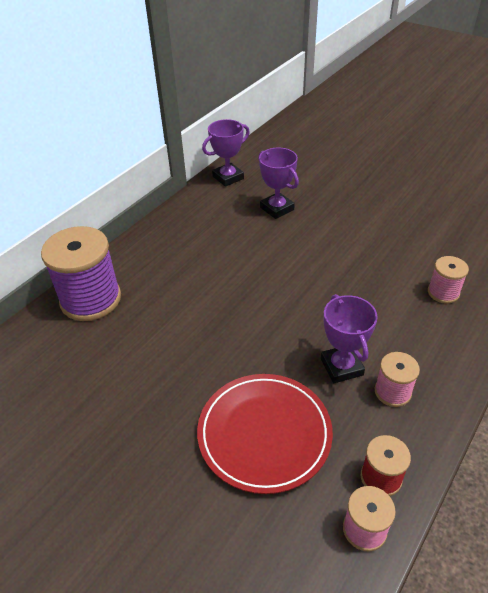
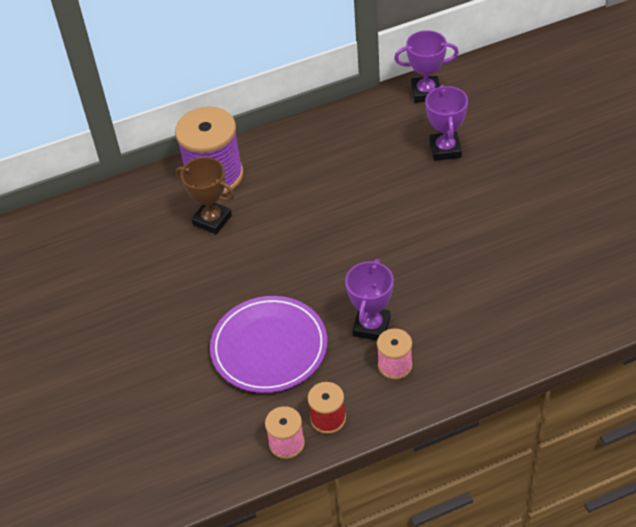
camera: 35 degrees right, 5 degrees up
(116, 338) = (212, 220): none -> brown trophy
(264, 434) = (269, 347): red plate -> purple plate
(443, 292) = (525, 305): pink spool -> none

